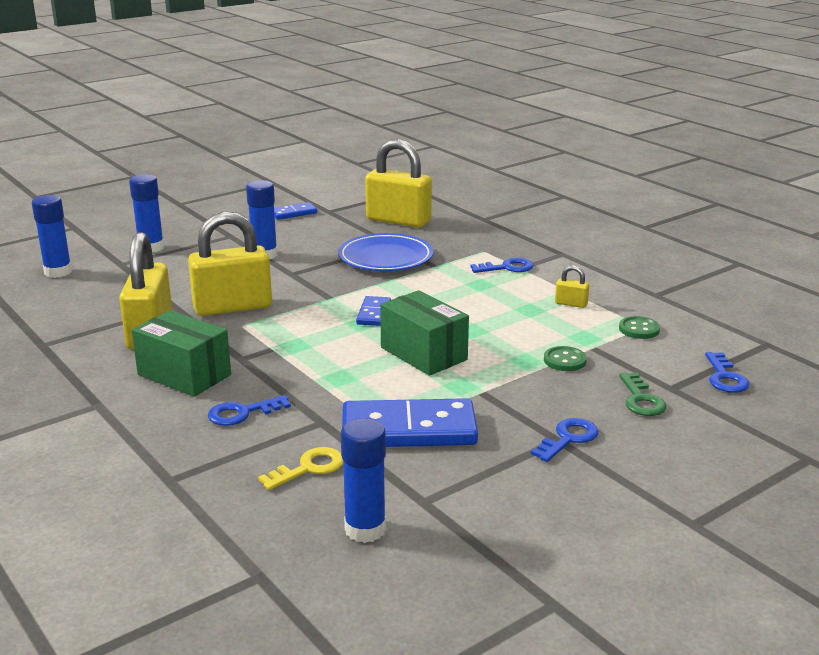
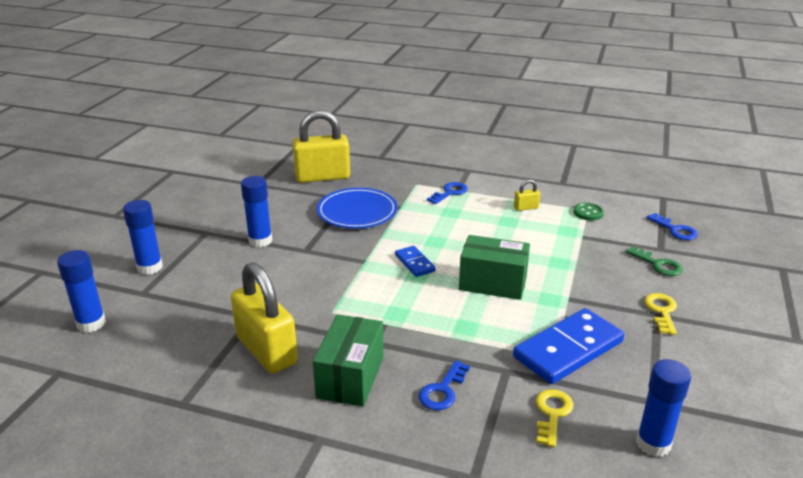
camera: 35 degrees left, 5 degrees up
(184, 375) = (350, 377): green box -> green box turned 75 degrees counterclockwise
(232, 307) = (301, 298): yellow padlock -> none
(293, 213) = (231, 195): blue domino -> none
(564, 360) = (581, 253): green button -> none
(568, 439) = (661, 311): blue key -> yellow key

